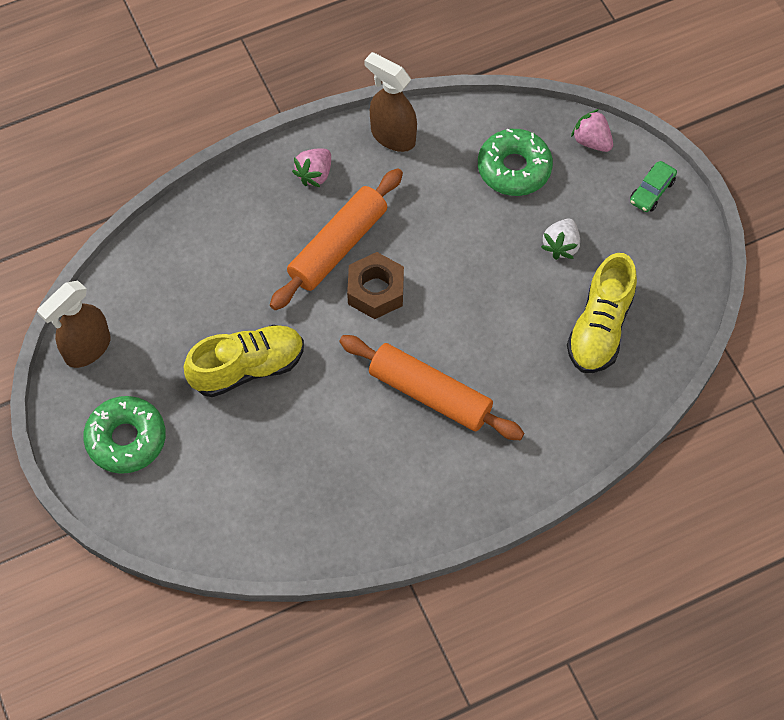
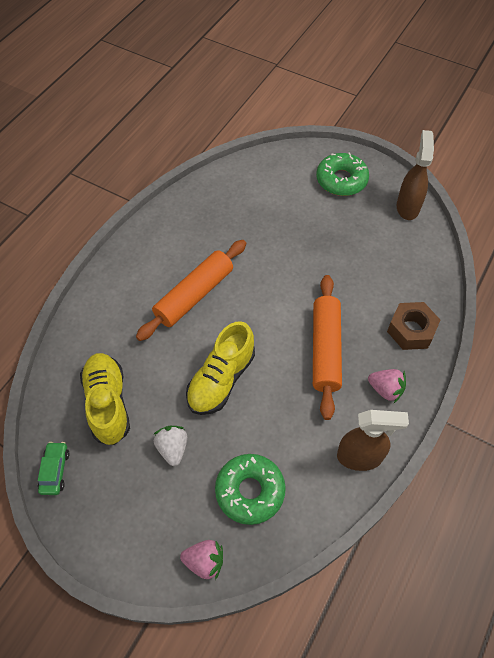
camera: 145 degrees right, 5 degrees down
(247, 368) = (313, 248): yellow shoe -> yellow shoe (221, 379)
(314, 174) = (385, 389): pink strawberry -> pink strawberry turned 120 degrees clockwise
(375, 291) = (277, 336): brown nut -> brown nut (411, 330)
(429, 394) = (194, 295): orange rolling pin -> orange rolling pin turned 45 degrees counterclockwise
(652, 191) = (127, 545): green car -> green car (55, 471)

